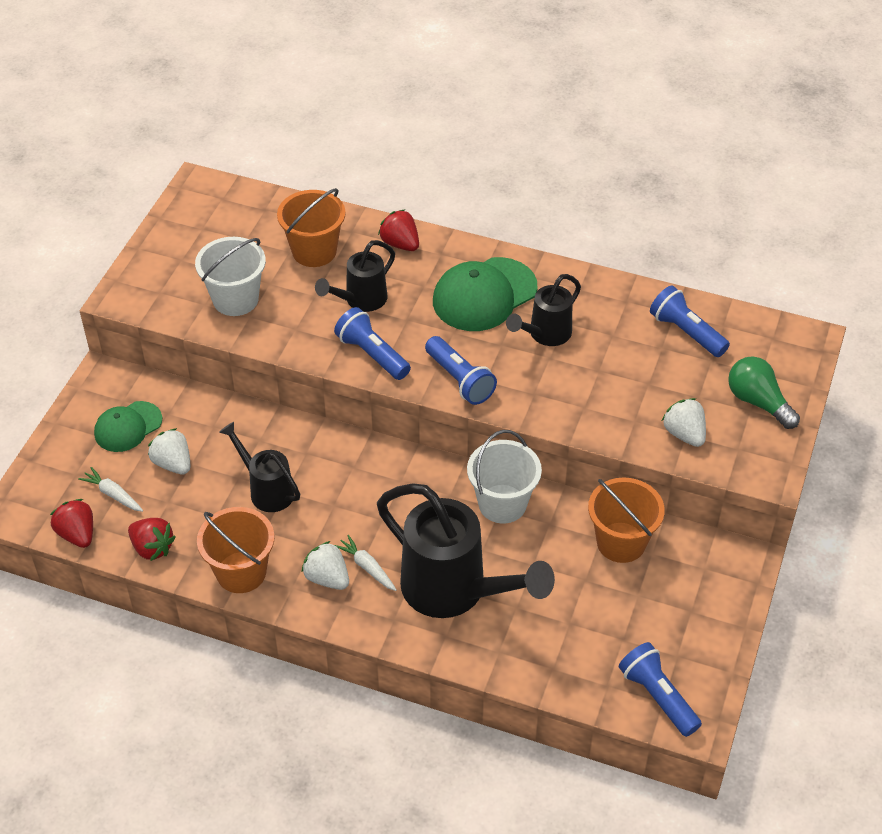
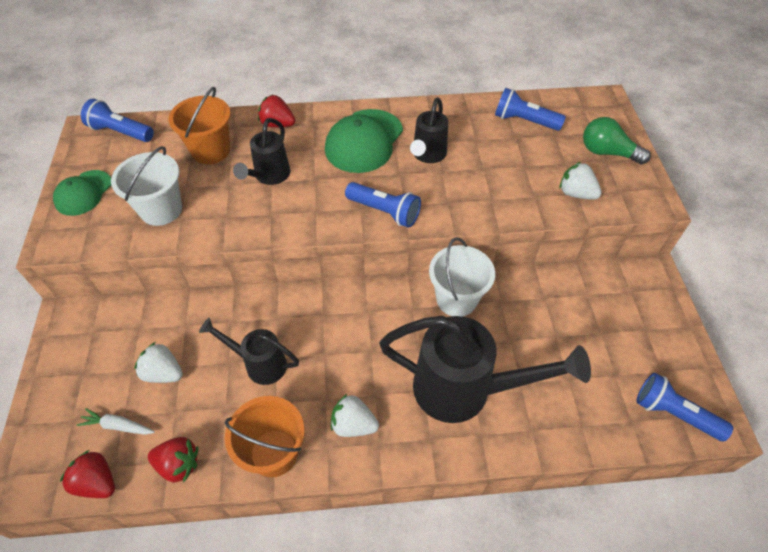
camera: 25 degrees left, 5 degrees up
(128, 427) = (106, 355): green cap -> green cap (83, 193)
(367, 567) = (382, 399): white carrot -> none
(372, 354) = (302, 216): blue flashlight -> blue flashlight (121, 132)
(621, 542) = (561, 295): orange bucket -> none

